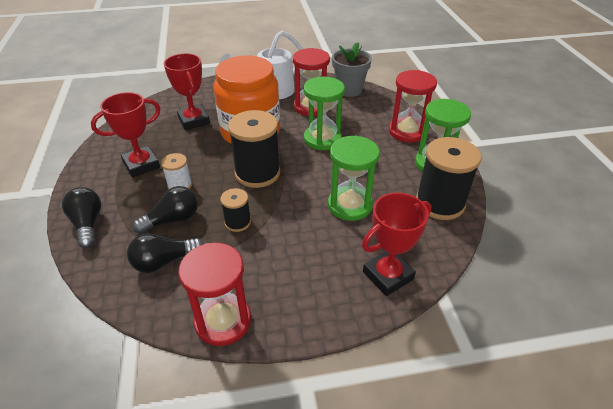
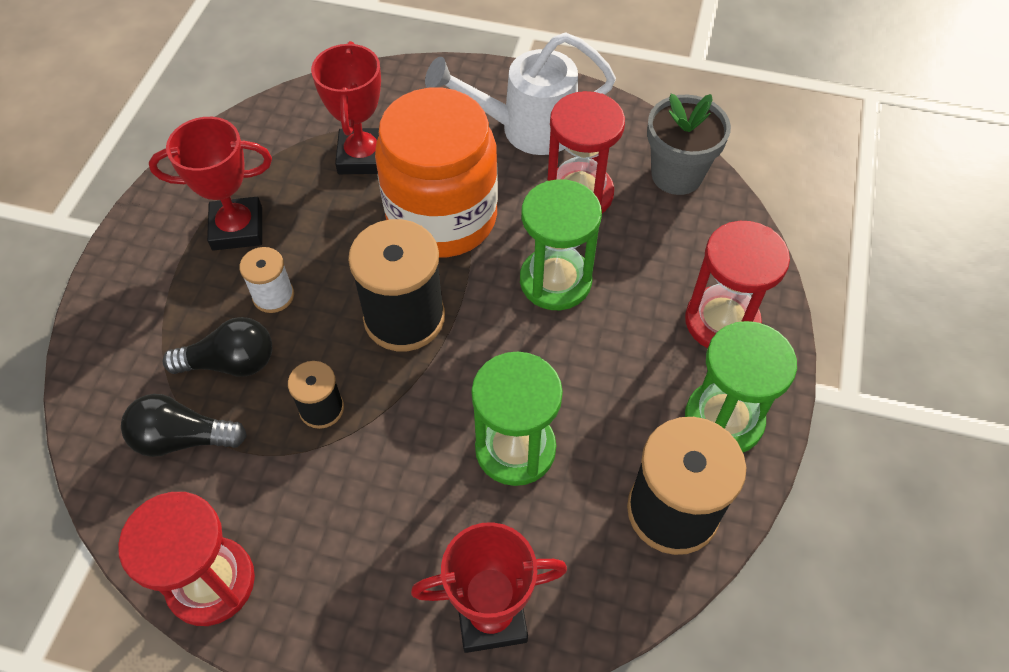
camera: 25 degrees right, 15 degrees up
(88, 224) = (113, 321): black light bulb -> none

